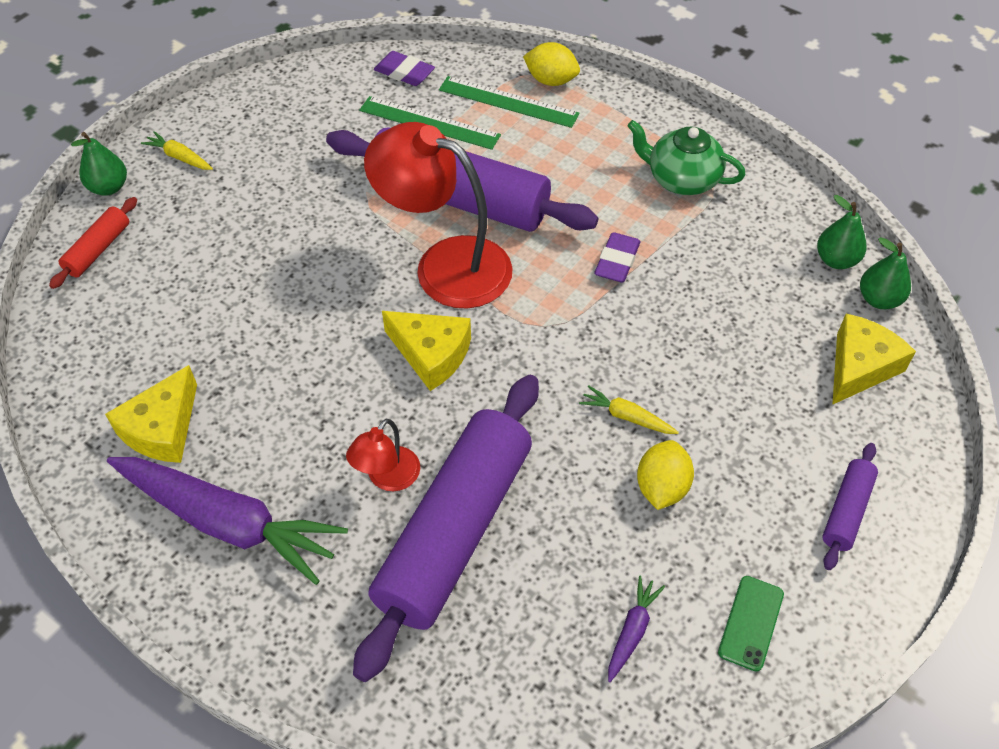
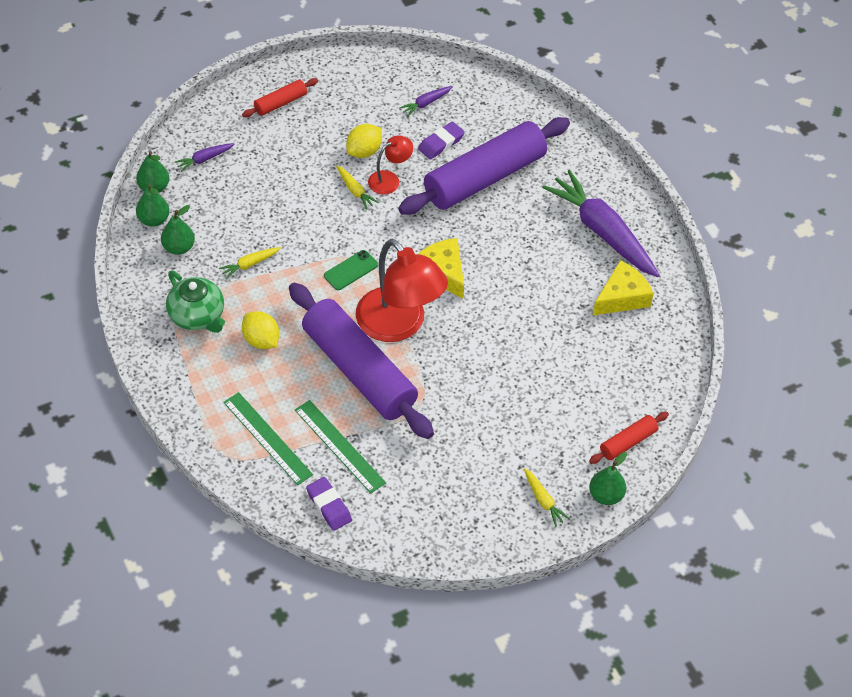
camera: 155 degrees left, 0 degrees up
(387, 478) = (506, 217): red lamp -> red lamp (389, 180)
(551, 80) = (220, 443): yellow lemon -> yellow lemon (261, 340)
(617, 261) = (288, 279): purple eraser -> purple eraser (441, 143)
(676, 258) = (249, 264): none -> yellow carrot
(751, 623) = (368, 83): green phone -> green phone (351, 270)
(774, 241) = (179, 247): none -> green pear
(846, 511) = (280, 103): purple rolling pin -> red rolling pin
(859, 367) = (204, 159): yellow cheese -> purple carrot

